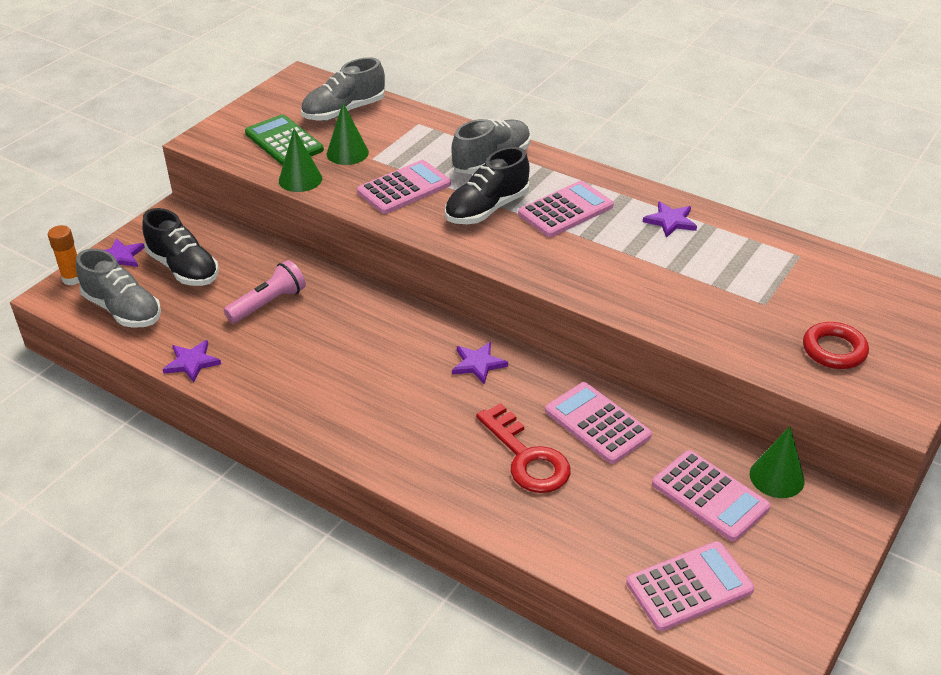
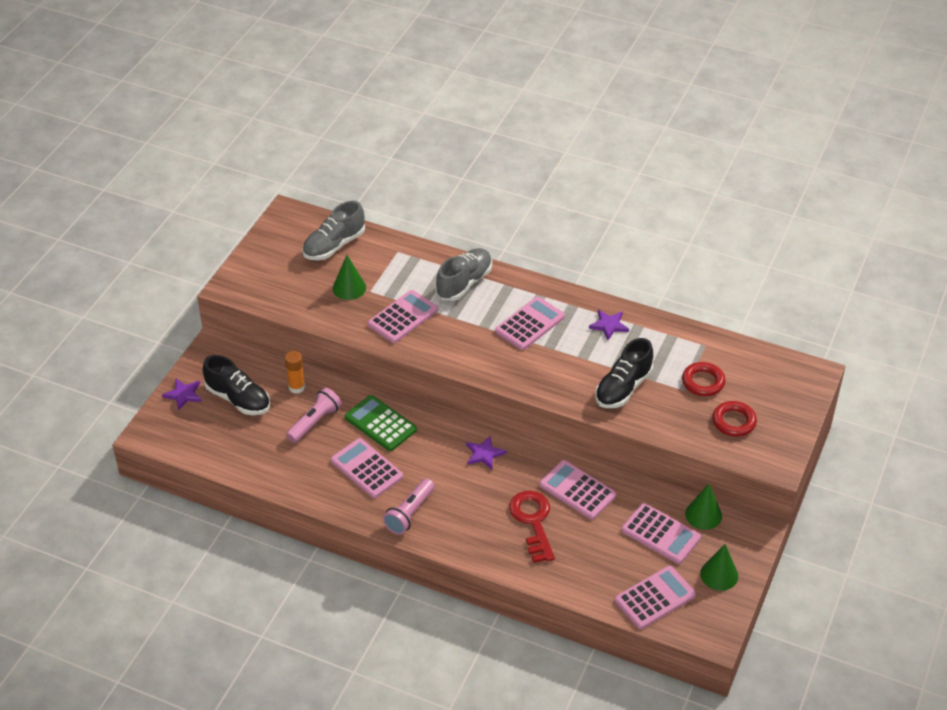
camera: 10 degrees left, 5 degrees up
(73, 278) = (154, 418): orange glue stick -> orange glue stick (296, 387)
(123, 310) = (204, 441): grey shoe -> none
(192, 362) = (273, 479): purple star -> none
(284, 141) = (295, 282): green calculator -> green calculator (380, 424)
(300, 179) = (319, 318): green cone -> green cone (719, 575)
(316, 364) = (366, 469): none -> pink calculator
(357, 426) = (409, 513): none -> pink flashlight
(487, 209) = (471, 329): black shoe -> black shoe (623, 388)
(526, 457) = (533, 522): red key -> red key turned 150 degrees counterclockwise
(793, 297) = (703, 382): none -> red ring

